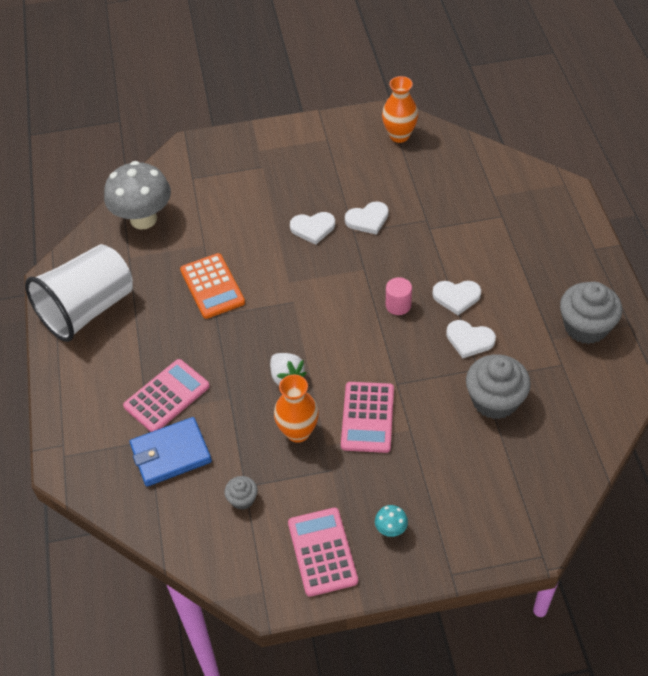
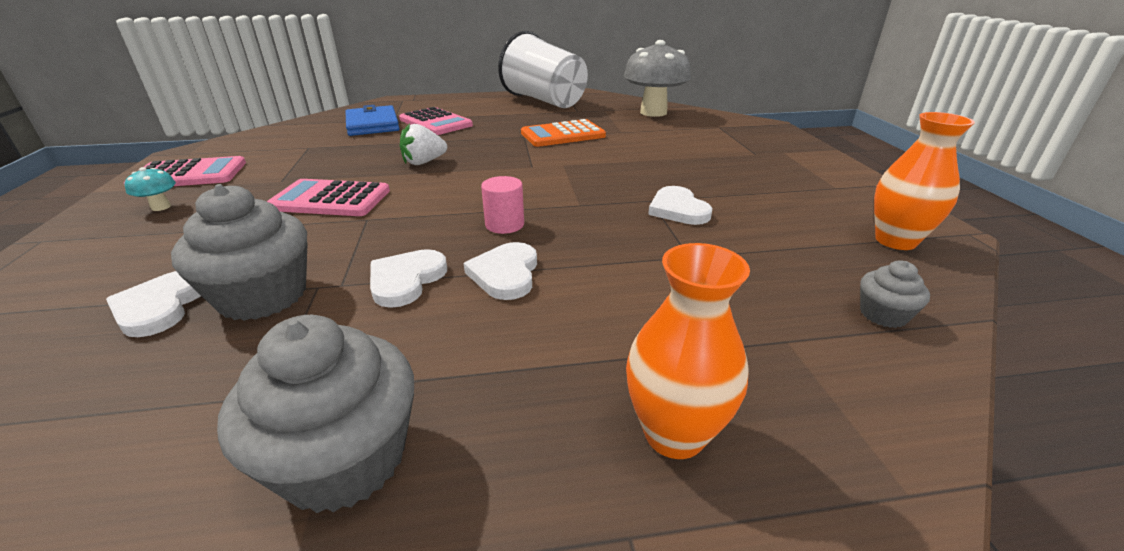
camera: 90 degrees right, 20 degrees down
(242, 499) = (295, 146): grey cupcake -> grey cupcake (883, 314)
(298, 432) = (347, 166): orange vase -> orange vase (674, 434)
(313, 228) = (653, 177): white heart -> white heart (160, 306)

